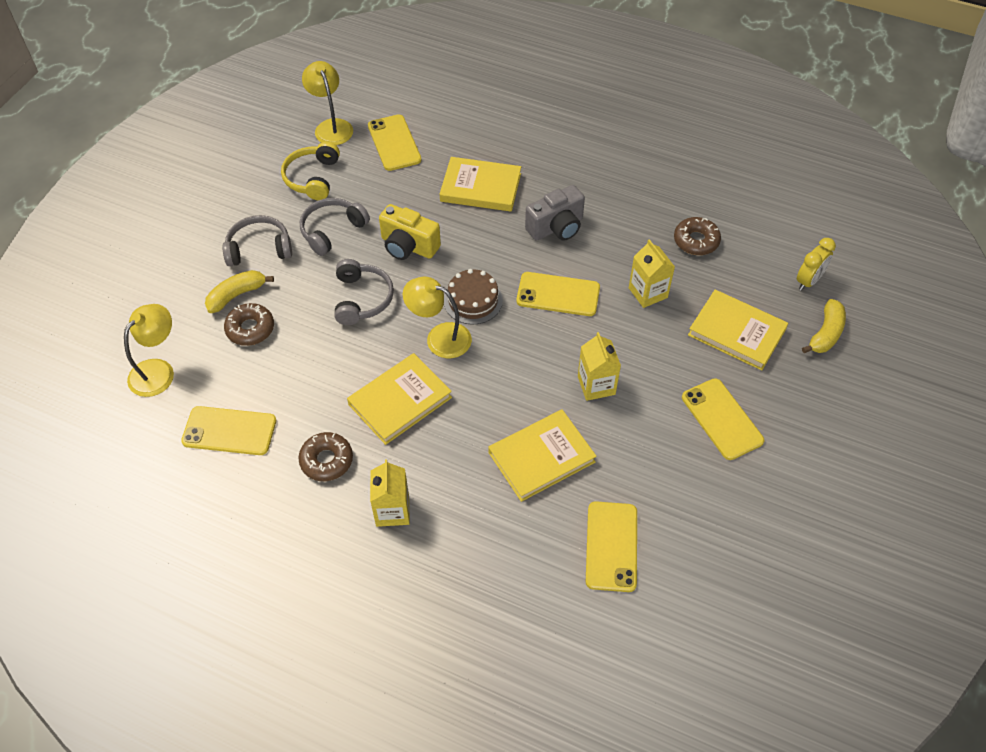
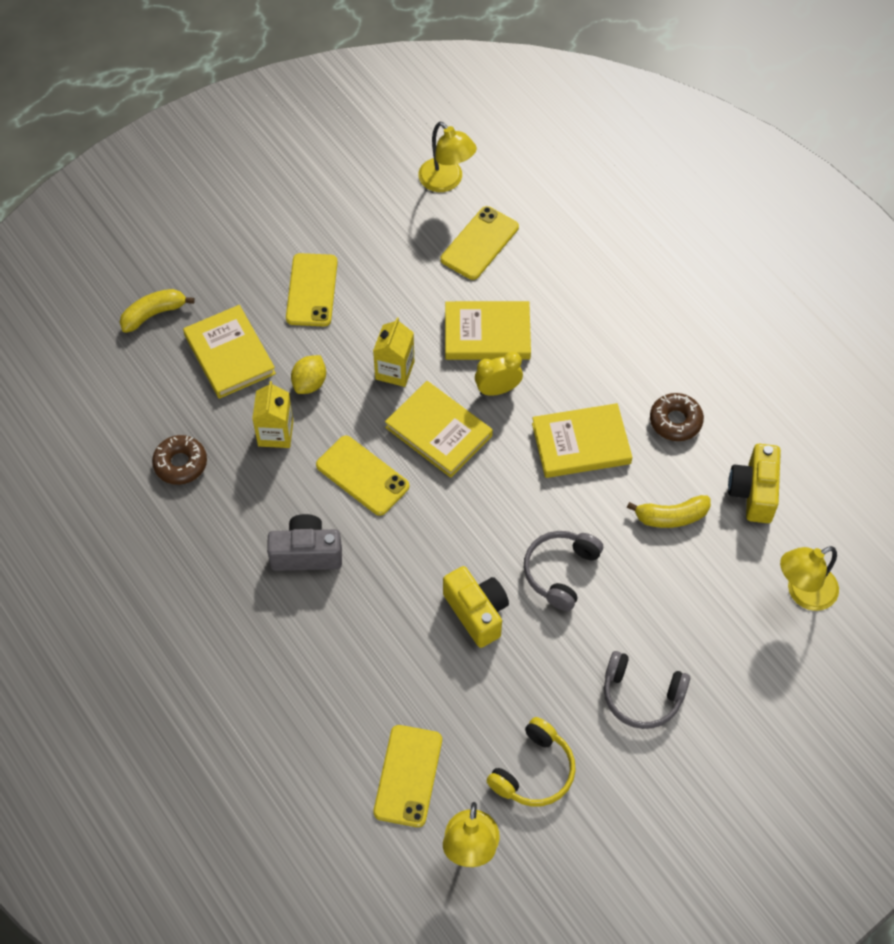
camera: 150 degrees left, 5 degrees up
(229, 431) = (753, 492): yellow phone -> yellow camera
(237, 295) = (690, 644): yellow banana -> yellow banana (671, 517)
(250, 329) = (691, 594): brown donut -> none
(332, 230) = (549, 678): grey headphones -> none
(392, 510) = (639, 352): yellow carton -> none
(439, 337) = (507, 488): yellow lamp -> yellow lamp (446, 181)
(473, 300) = (450, 512): brown cake -> none
(480, 187) = (350, 651): yellow book -> yellow book (438, 431)
(655, 341) = (310, 383): none -> yellow lemon
(808, 281) = (117, 368): yellow clock -> yellow clock (498, 389)

